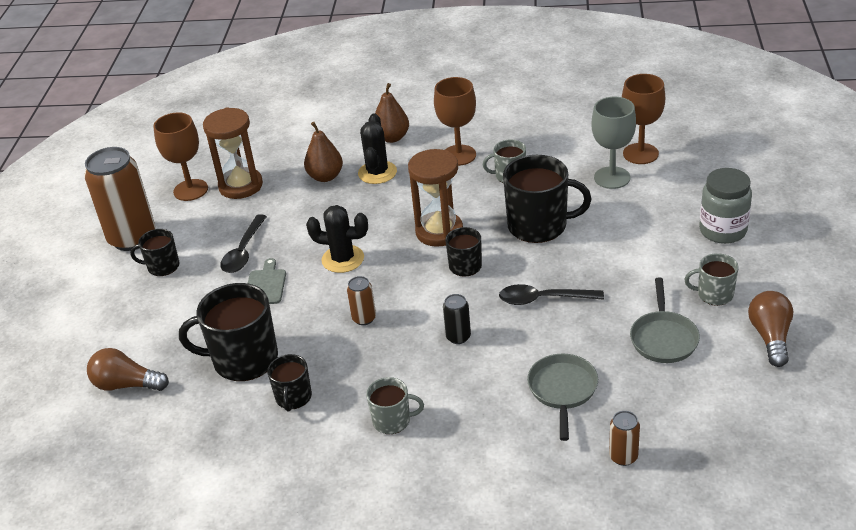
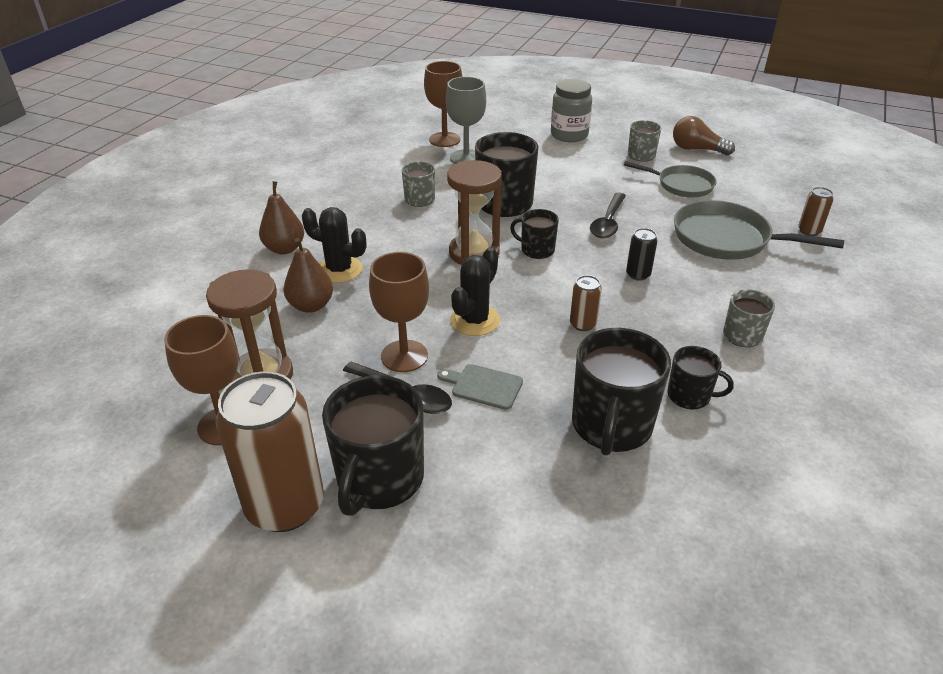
camera: 75 degrees left, 0 degrees up
(126, 385) = (616, 550): brown light bulb -> none
(162, 266) = (379, 479): black mug -> black mug, size x1.84
(459, 155) = (359, 218): brown goblet -> brown goblet (404, 356)
(562, 390) = (727, 239): grey pan -> grey pan, size x1.54

